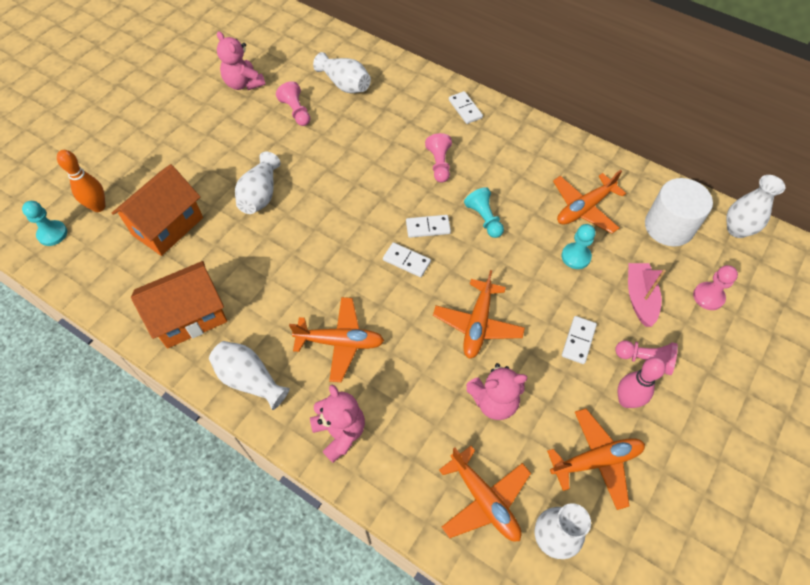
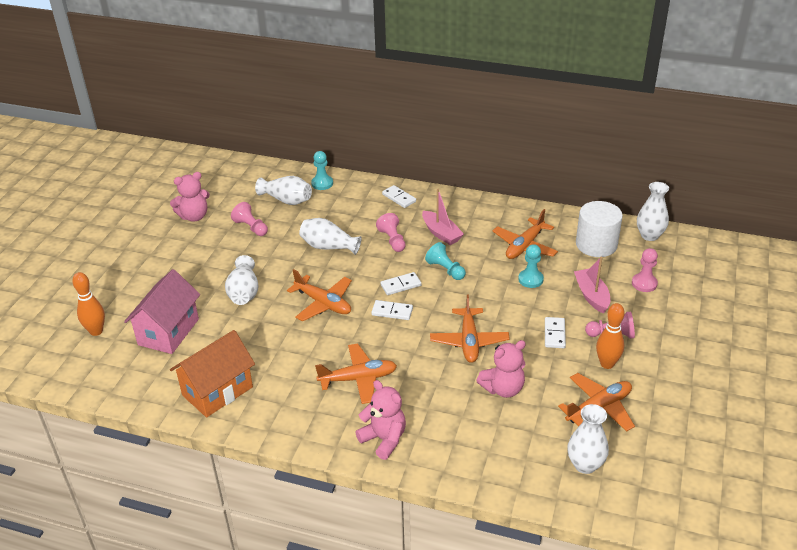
camera: 15 degrees left, 20 degrees down
(52, 234) = (60, 360): turquoise pawn -> turquoise pawn (322, 183)
(168, 226) = (168, 332): orange house -> pink house
(243, 83) = (194, 216): pink teddy bear -> pink teddy bear turned 60 degrees counterclockwise
(250, 379) = (290, 422): white vase -> white vase (328, 247)
(484, 500) = (521, 454): orange plane -> orange plane (323, 303)
(495, 168) = (441, 233): none -> pink boat
(626, 400) = (607, 364): pink bowling pin -> orange bowling pin

